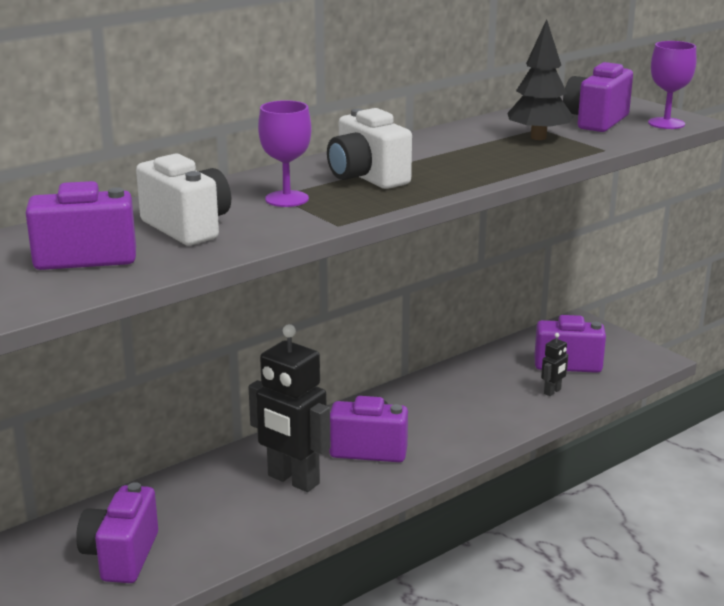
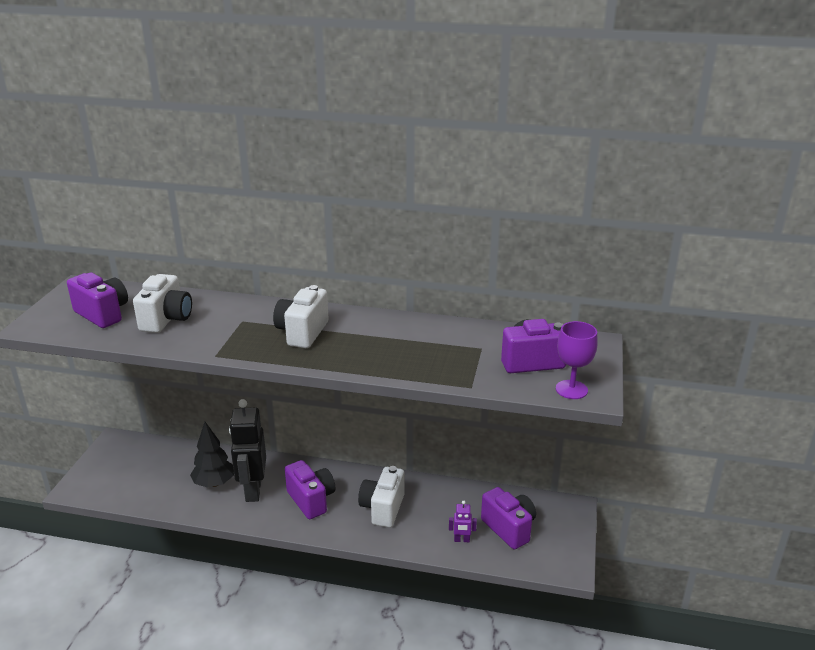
camera: 50 degrees right, 5 degrees up
(121, 556) = (138, 475): purple camera -> none
(286, 199) = (239, 326): purple goblet -> none
(446, 413) = (383, 508): none -> white camera
(538, 137) = (460, 355): black tree -> black tree (214, 483)
(552, 391) = (461, 540): black robot -> purple robot

